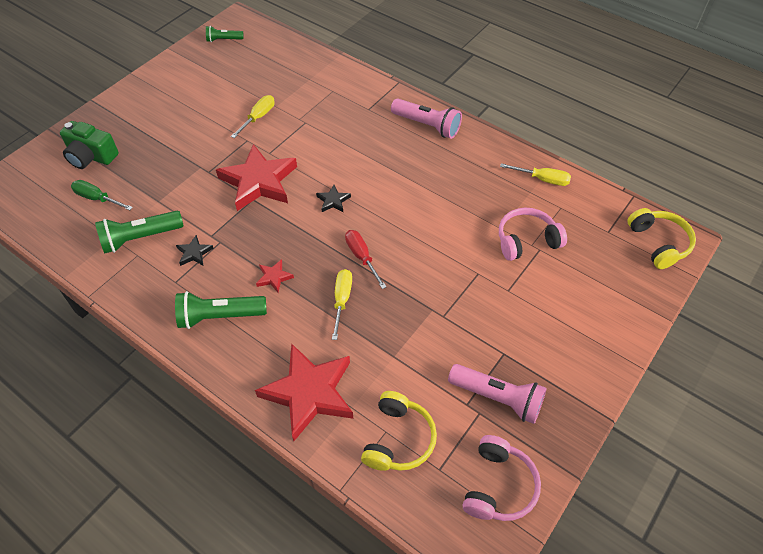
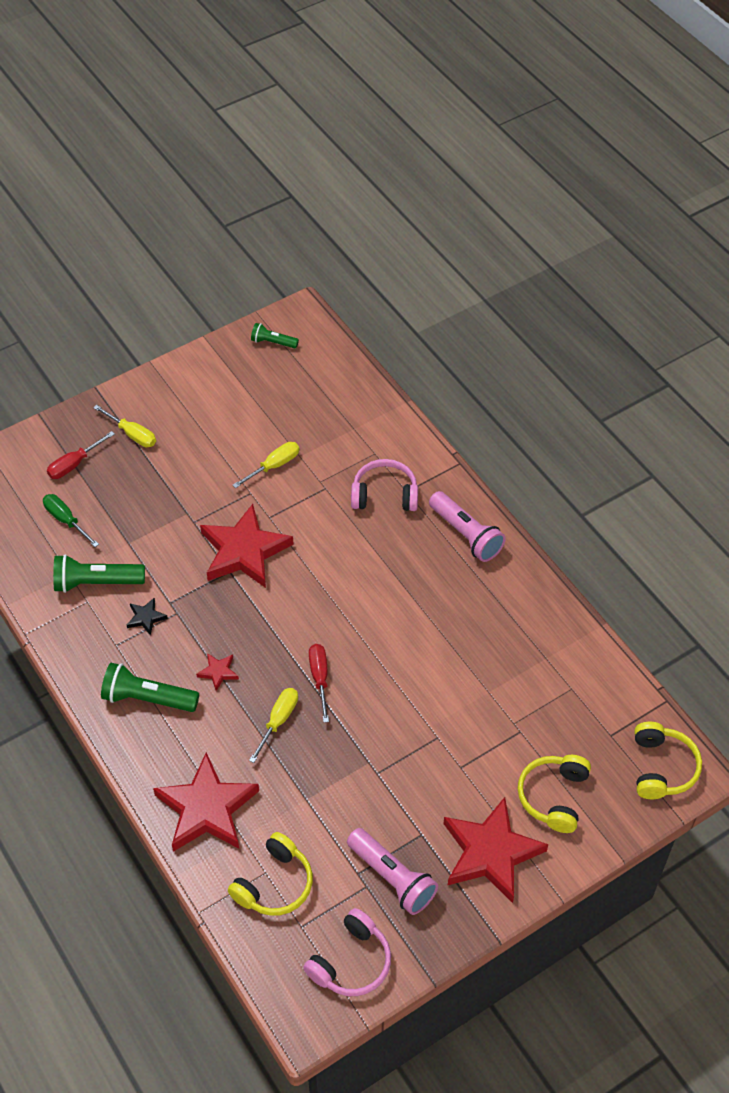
camera: 20 degrees right, 0 degrees up
(91, 156) = (74, 464): green camera -> red screwdriver
(333, 201) = (316, 600): black star -> none
(526, 240) = (510, 716): pink headphones -> pink headphones (384, 495)
(542, 179) = (568, 646): yellow screwdriver -> yellow screwdriver (132, 434)
(567, 350) = (490, 853): none -> red star
(592, 289) = (554, 796): none -> yellow headphones

